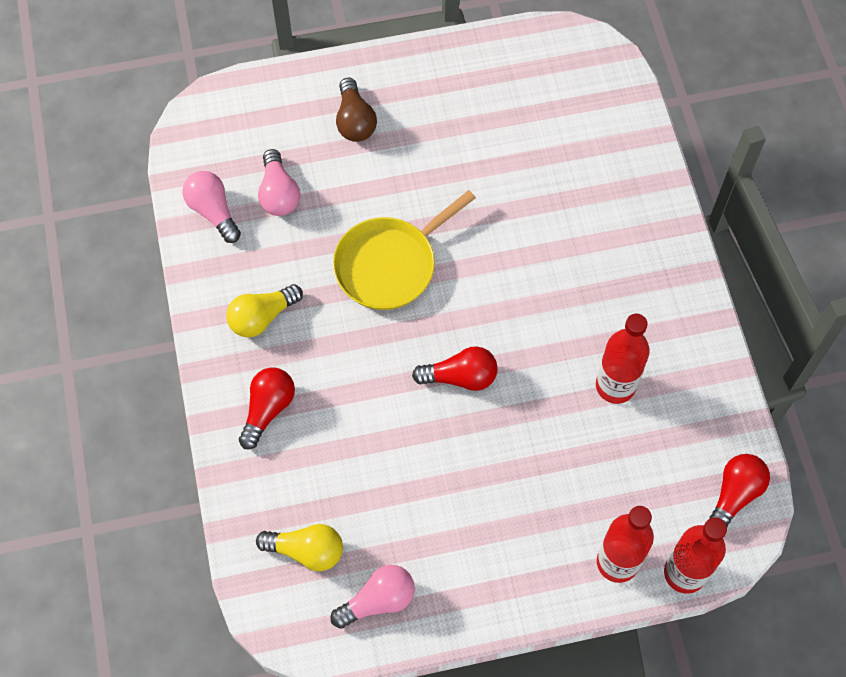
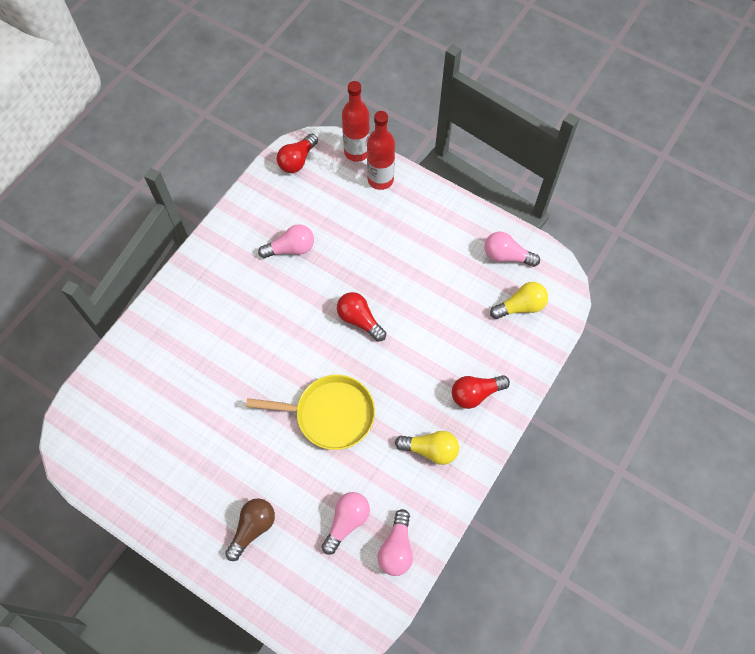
camera: 135 degrees left, 0 degrees up
(306, 551) = (520, 306): yellow light bulb -> yellow light bulb turned 105 degrees clockwise
(615, 386) = (291, 249): red bottle -> pink light bulb
(734, 495) = (297, 160): red light bulb -> red light bulb turned 45 degrees counterclockwise

